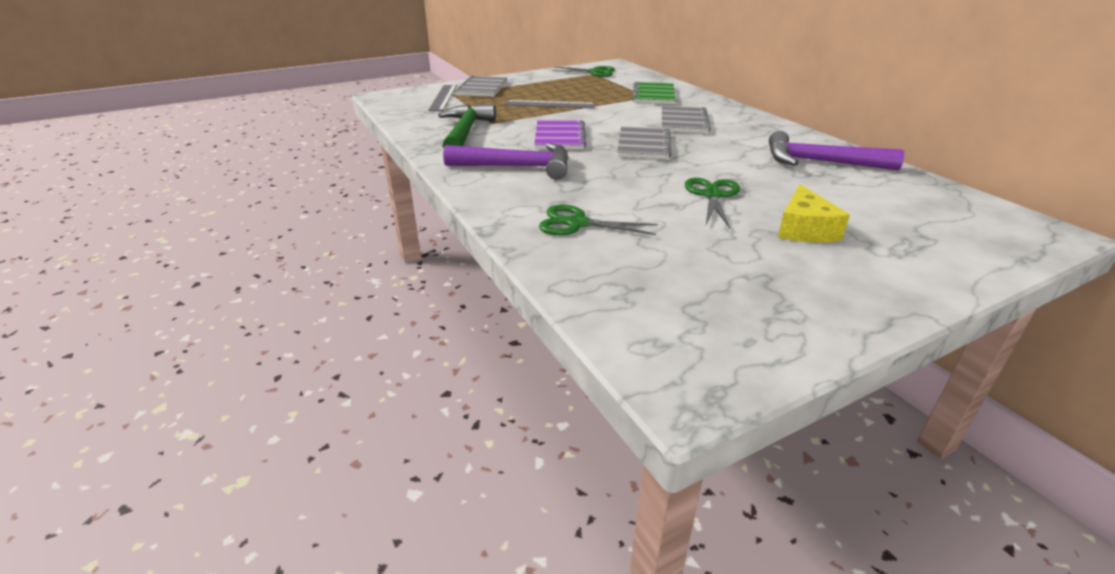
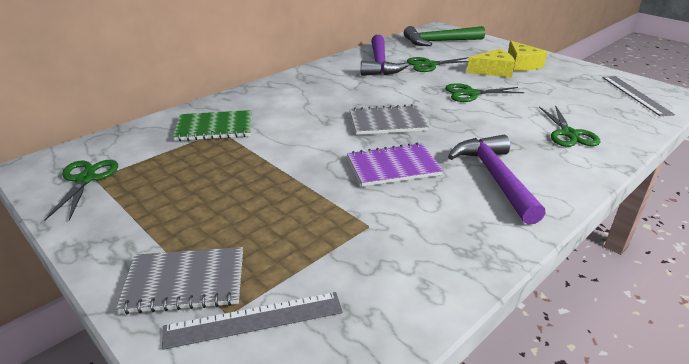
camera: 105 degrees left, 0 degrees up
(465, 132) = (419, 239): green hammer -> green hammer (439, 42)
(550, 104) = (270, 192): grey ruler -> grey ruler (635, 95)
(683, 121) = (309, 108): grey notebook -> none
(823, 190) = (429, 65): none -> green scissors
(845, 263) = (522, 64): none -> yellow cheese

